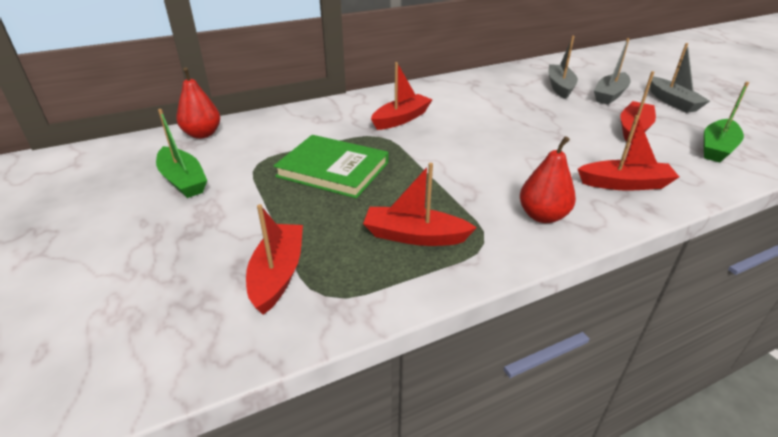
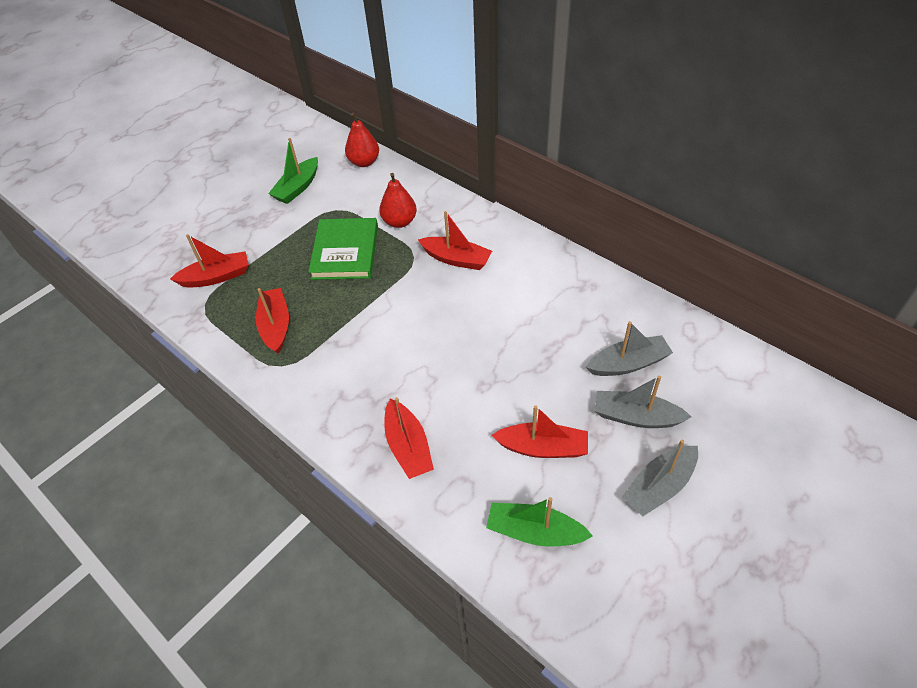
camera: 70 degrees right, 15 degrees up
(542, 216) = (329, 394): red pear -> red pear (399, 222)

